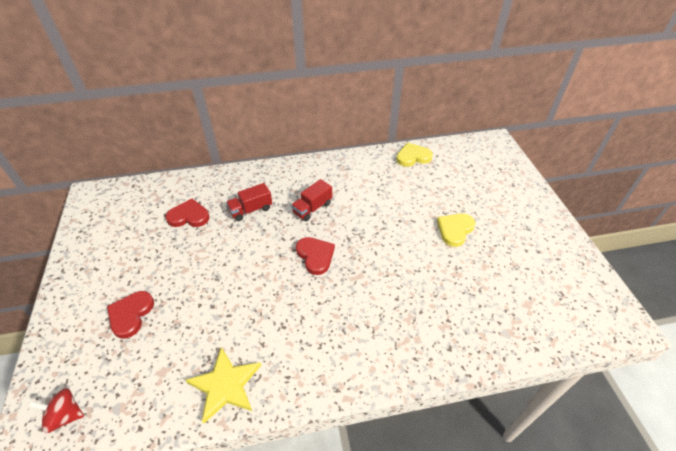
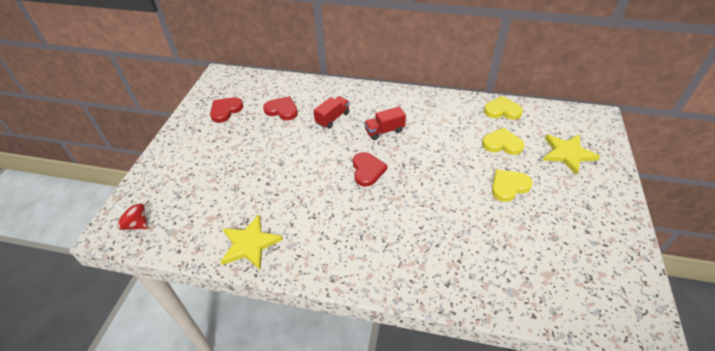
camera: 25 degrees right, 0 degrees up
(131, 315) = (208, 170): red heart -> red heart (225, 110)
(251, 210) = (332, 118): red truck -> red truck turned 135 degrees clockwise
(429, 190) = (502, 144): none -> yellow heart
(487, 183) = (567, 154): none -> yellow star

